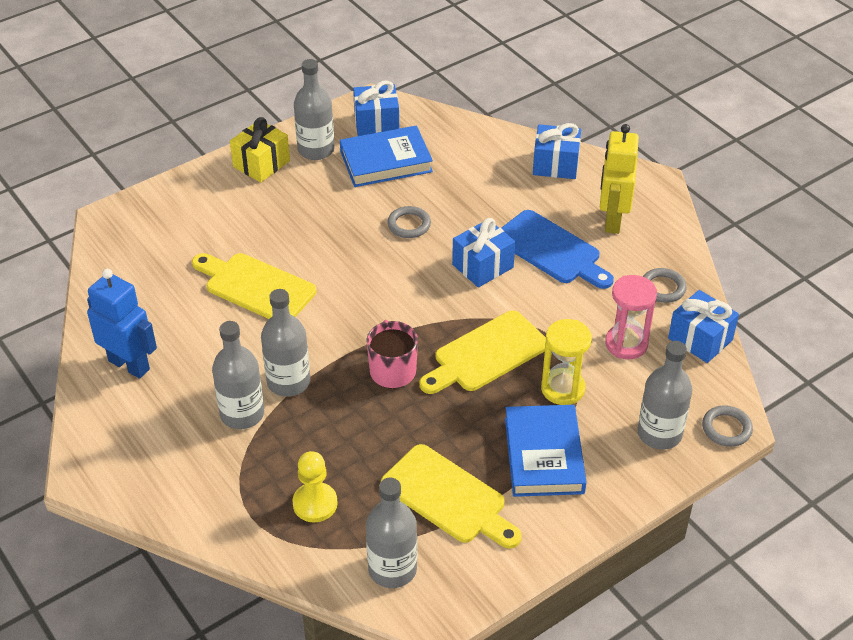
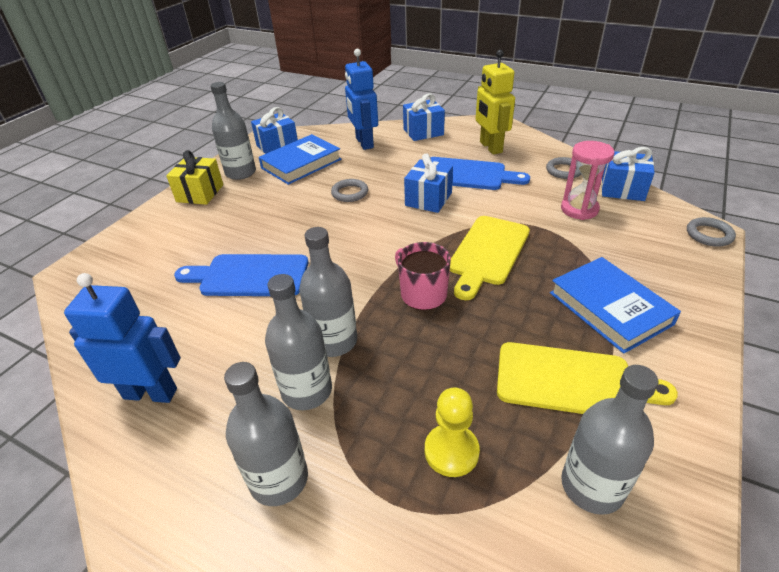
camera: 25 degrees left, 5 degrees down
(256, 287) = (249, 276): yellow cutting board -> blue cutting board
(475, 156) = (364, 143): none -> blue robot
(563, 389) = (569, 254): yellow hourglass -> none
(659, 434) = (671, 256): grey bottle -> grey bottle (279, 479)

